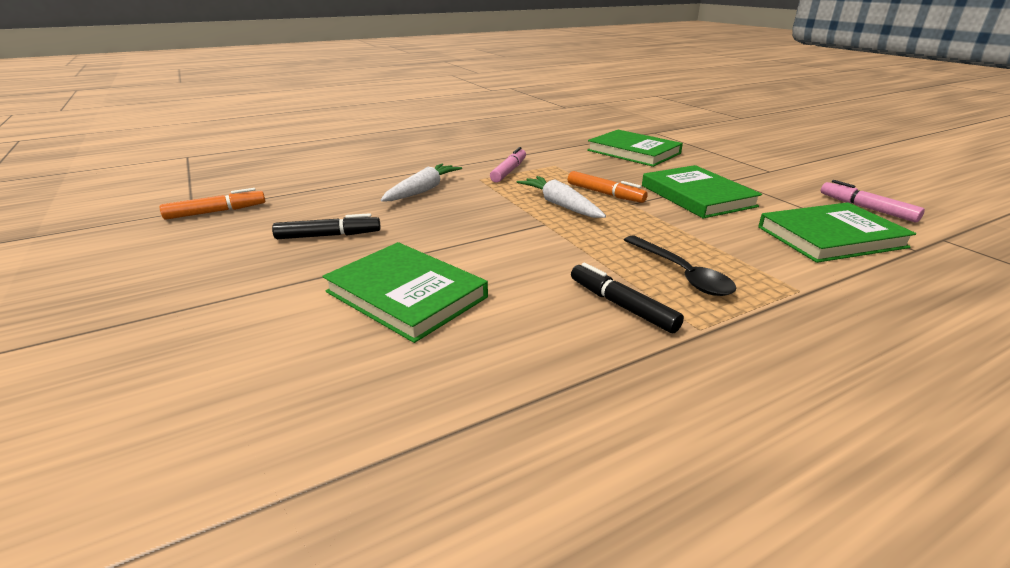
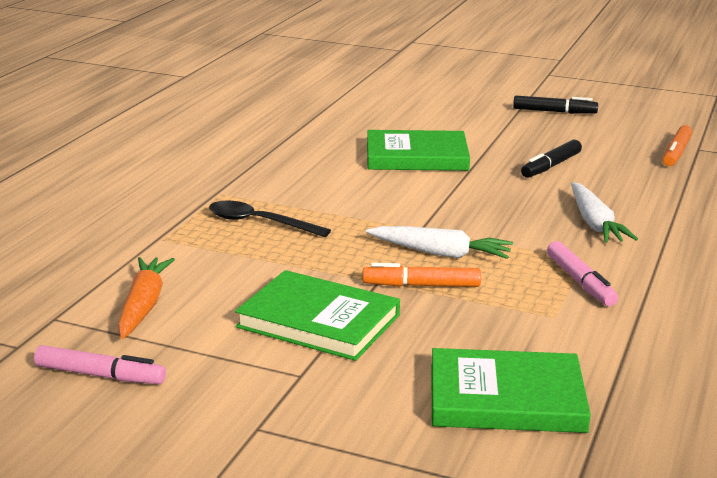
camera: 140 degrees right, 5 degrees down
(621, 305) = (280, 190): black marker -> black marker (554, 112)
(830, 237) = (143, 305): green book -> orange carrot

